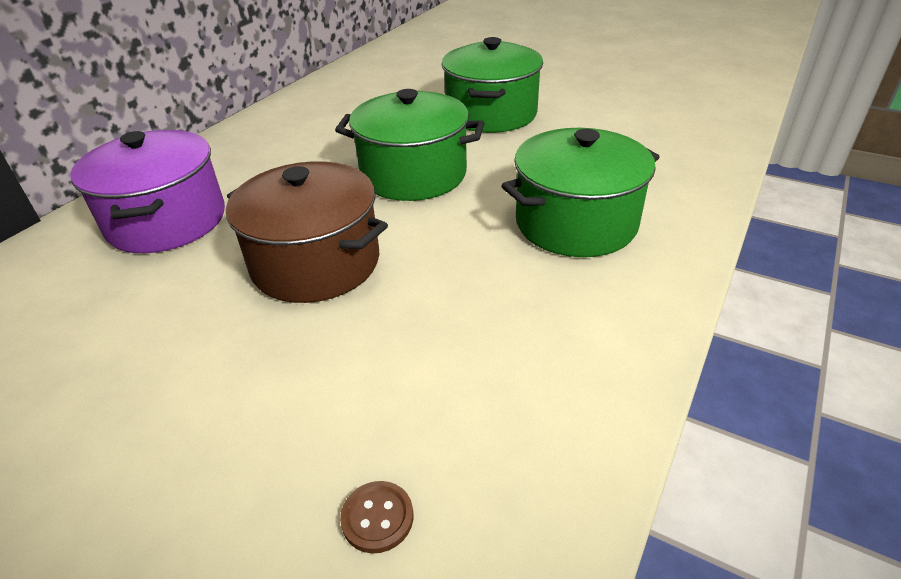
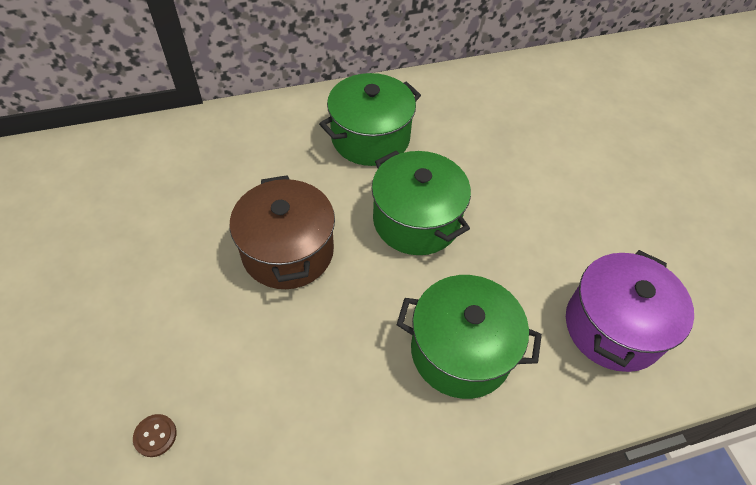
camera: 40 degrees right, 15 degrees up
(167, 221) = (253, 152): purple pot -> purple pot (613, 327)
(491, 114) = (538, 199): green pot -> green pot (370, 138)

